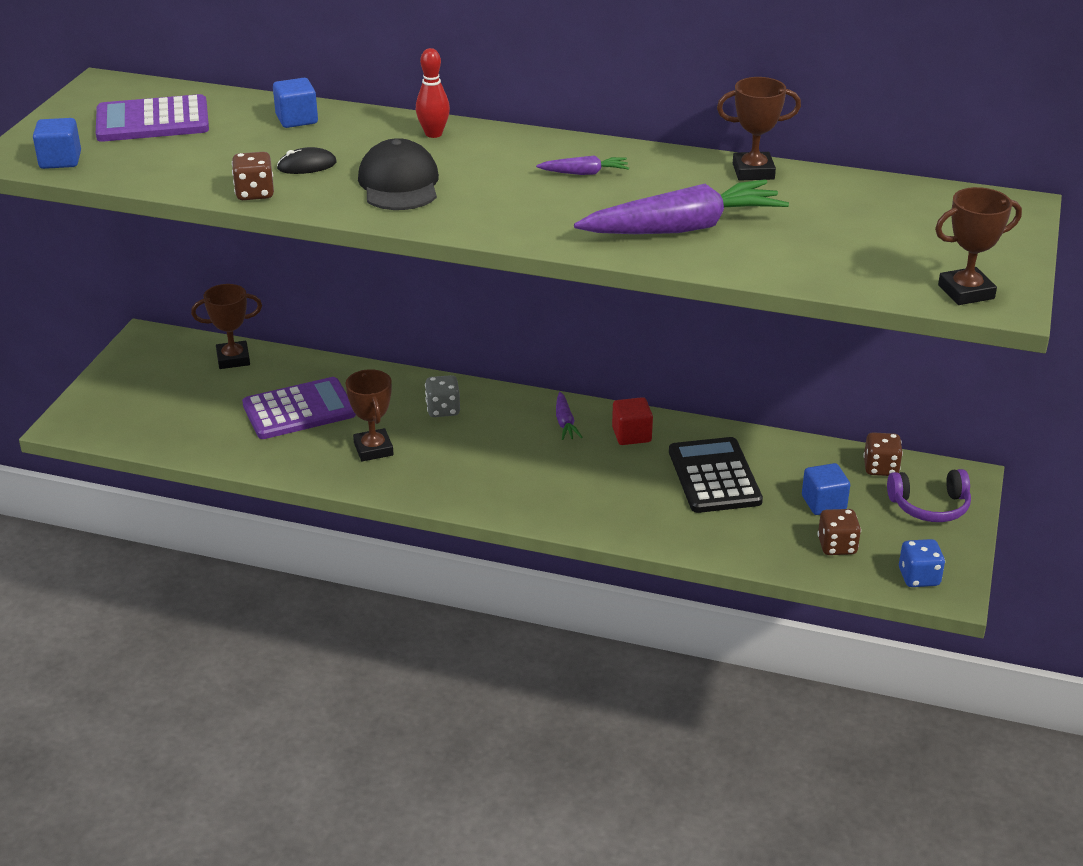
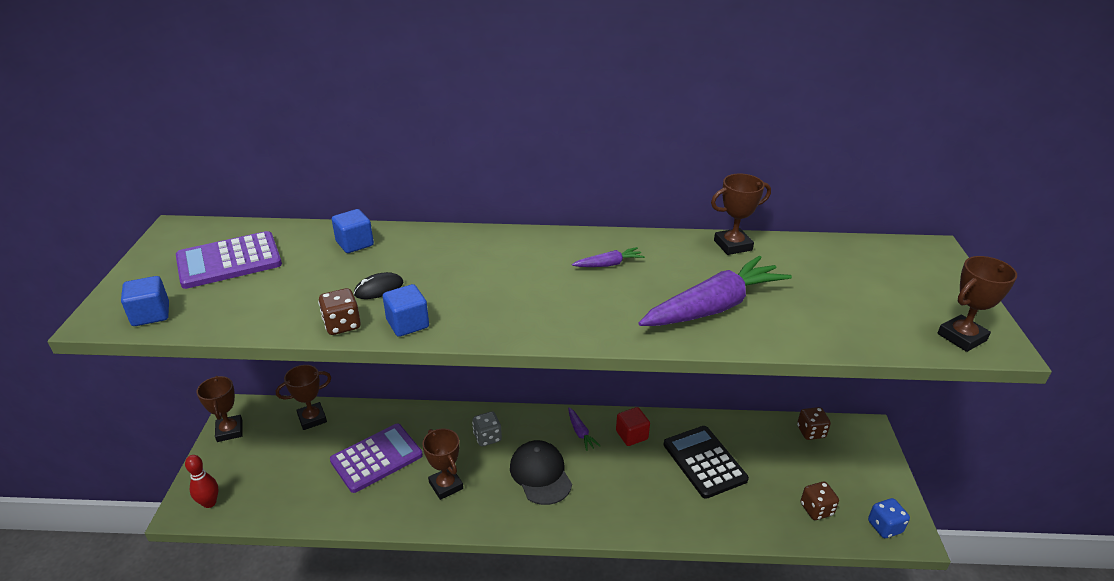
camera: 15 degrees left, 0 degrees up
(132, 357) = (229, 431): none -> brown trophy
(399, 184) = (464, 296): black cap -> black cap (540, 474)
(433, 134) = (472, 243): red bowling pin -> red bowling pin (209, 503)
(823, 503) = (789, 471): blue cube -> blue cube (407, 324)
(930, 506) = (859, 459): purple headphones -> none

